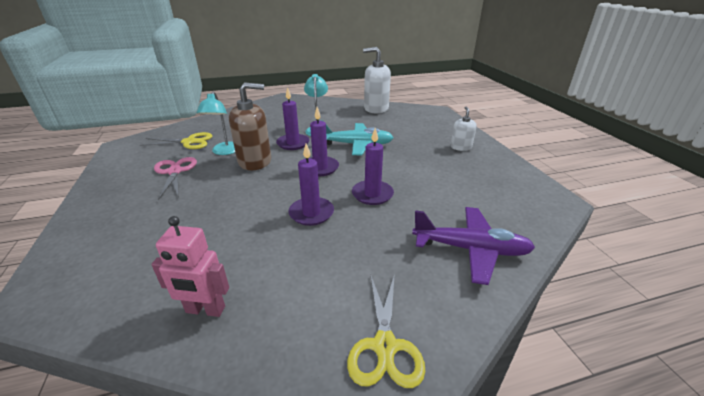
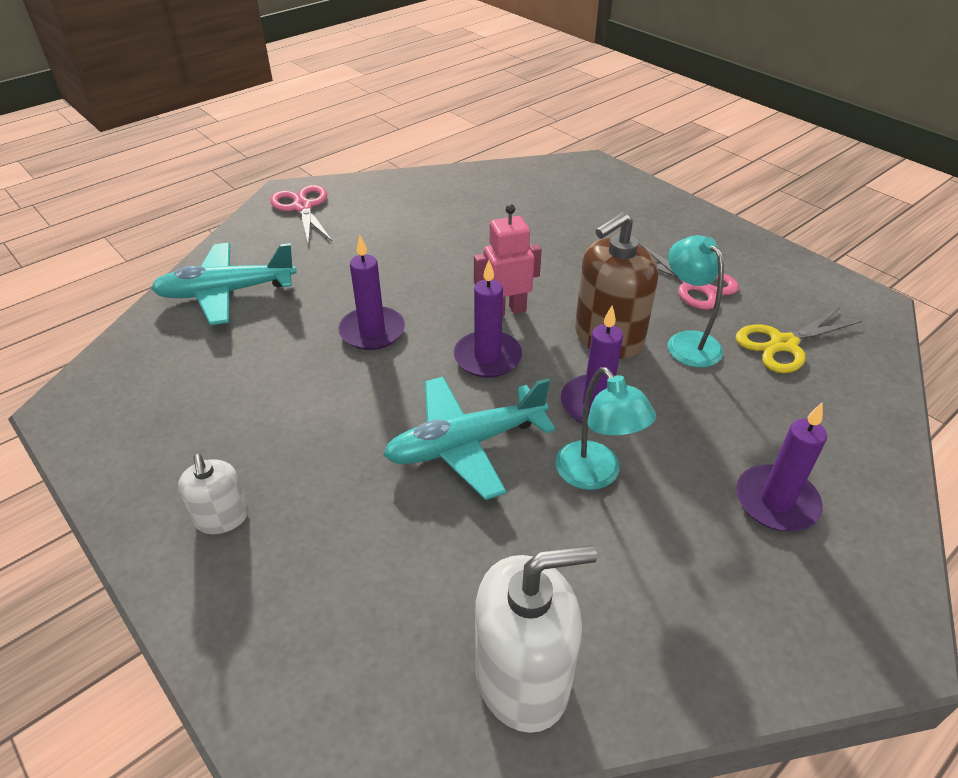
camera: 155 degrees right, 10 degrees up
(205, 310) = (455, 190): pink robot -> pink robot (506, 310)
(311, 213) = (437, 282): purple candle -> purple candle (776, 501)
(384, 346) = (302, 207): yellow scissors -> pink scissors
(470, 249) = (226, 292): purple plane -> turquoise plane

